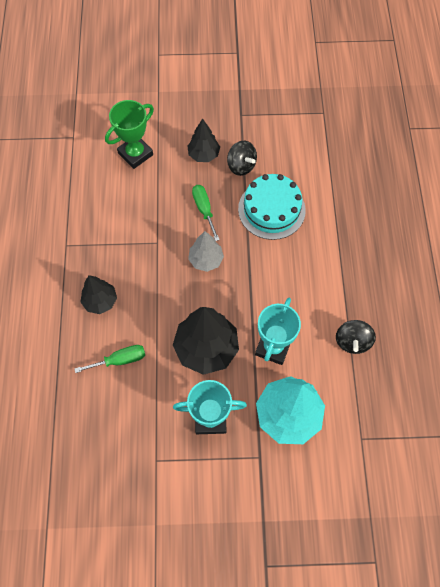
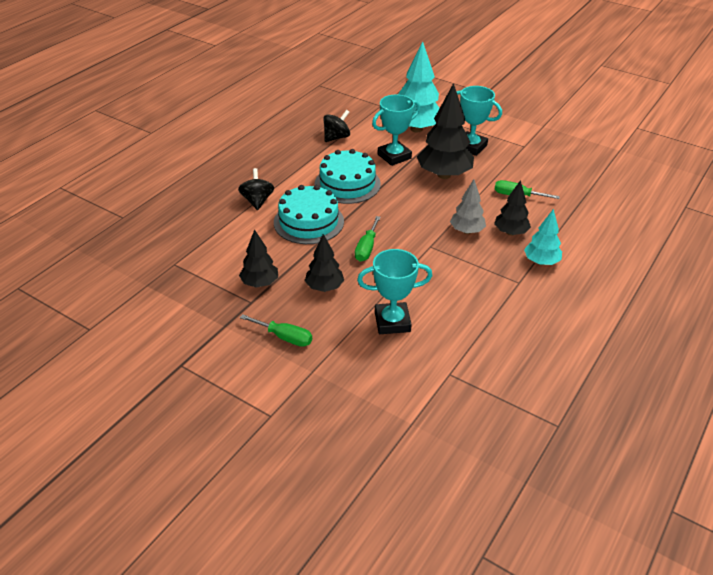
camera: 145 degrees left, 25 degrees down
(58, 279) = (541, 262): none -> turquoise tree
(135, 154) = (392, 322): green trophy -> turquoise trophy
(195, 103) = (284, 337): none -> green screwdriver
(206, 260) = (397, 217): grey tree -> grey tree (466, 231)
(241, 166) = (299, 262): black spinning top -> black spinning top (257, 201)
(250, 132) = (260, 283): none -> black tree
(281, 276) = (347, 184): none -> turquoise cake

